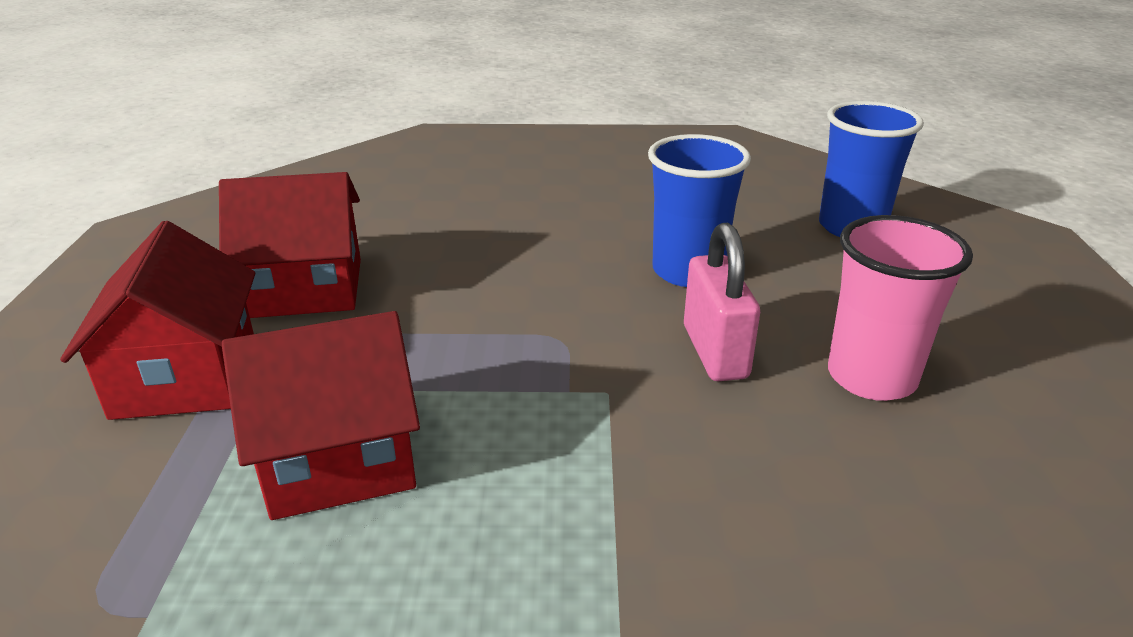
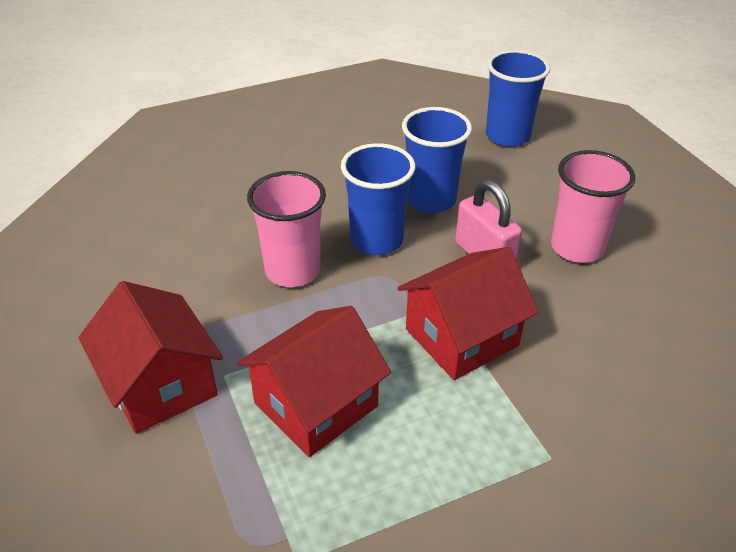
camera: 25 degrees left, 10 degrees up
(306, 288) = (182, 288): red house -> red house (461, 337)
(446, 303) = (292, 271): none -> pink cup
(579, 297) = (376, 240): none -> blue cup

